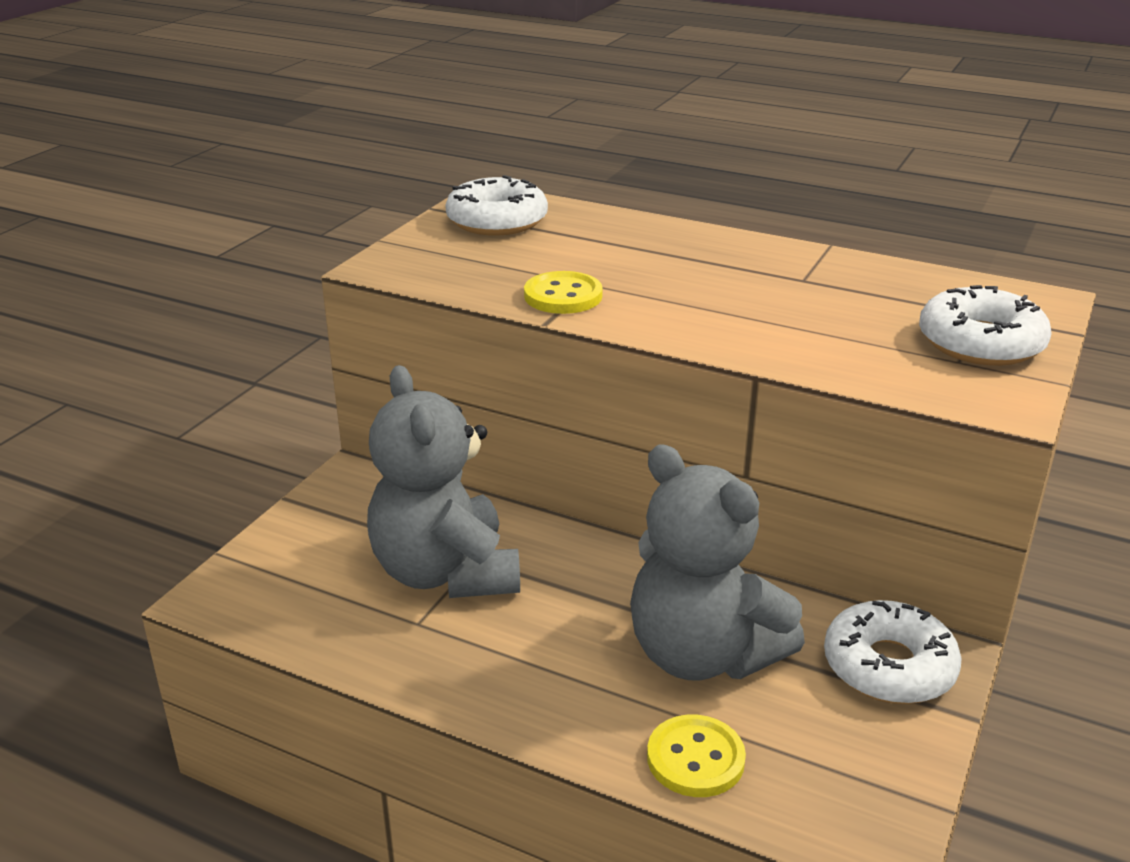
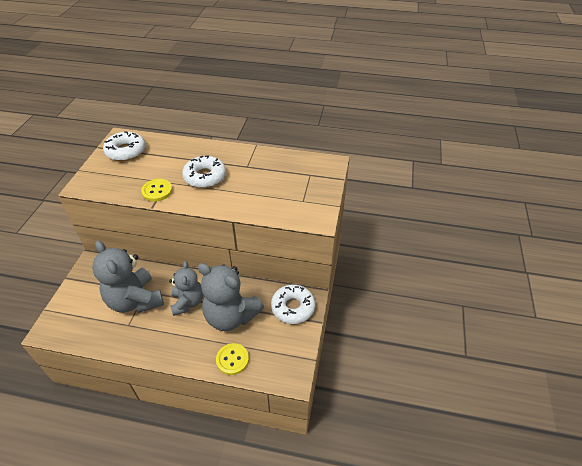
camera: 15 degrees left, 15 degrees up
(585, 601) = (188, 302): none -> grey teddy bear
(980, 343) = (310, 190): white donut -> white donut (205, 177)

